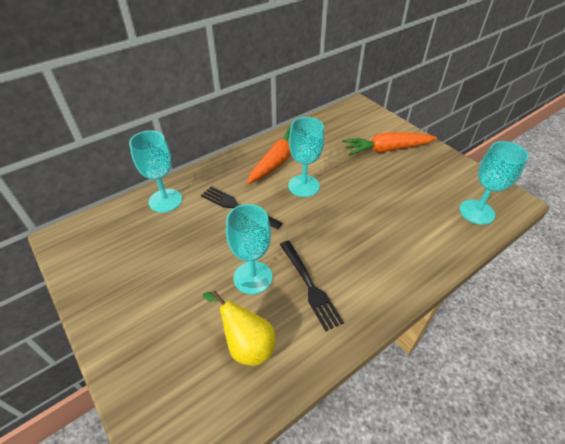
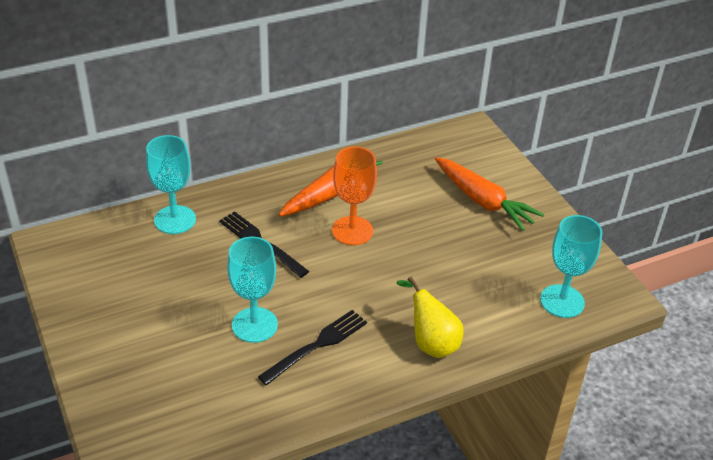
camera: 10 degrees right, 5 degrees down
(246, 344) = (227, 389): yellow pear -> yellow pear (431, 342)
(303, 186) = (352, 231): turquoise goblet -> orange goblet
(309, 285) = (317, 345): black fork -> black fork turned 120 degrees counterclockwise
(386, 149) = (483, 201): orange carrot -> orange carrot turned 135 degrees counterclockwise

